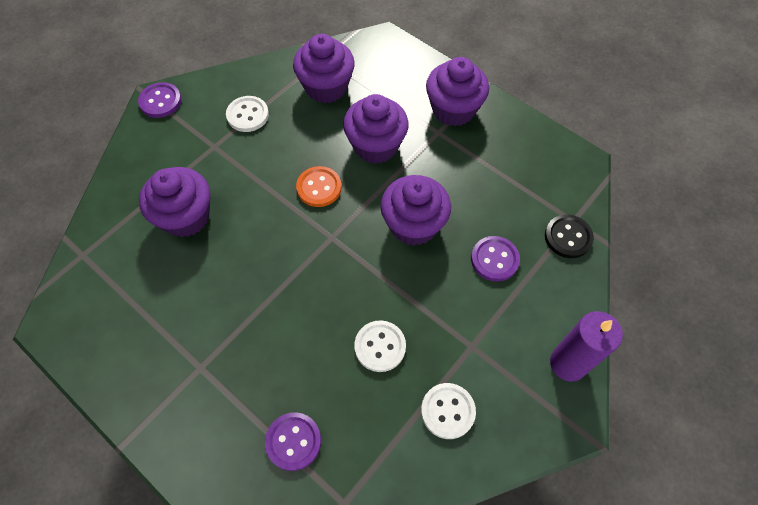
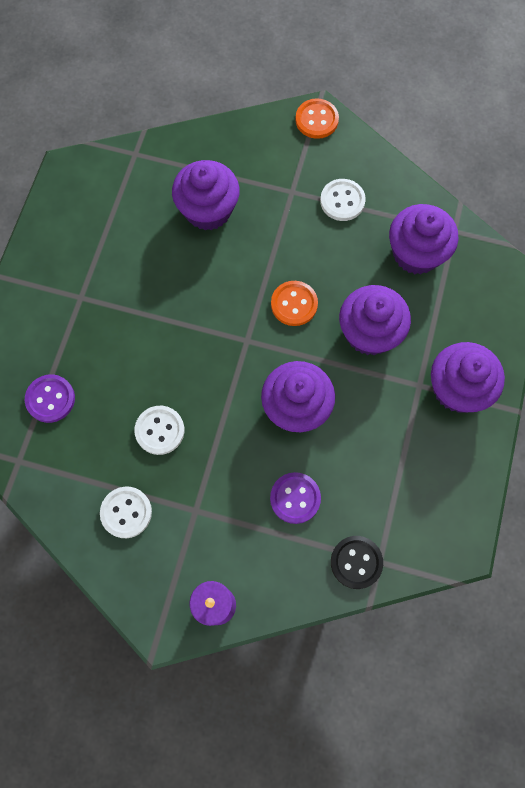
camera: 65 degrees right, 10 degrees up
(160, 101) = (316, 120): purple button -> orange button

